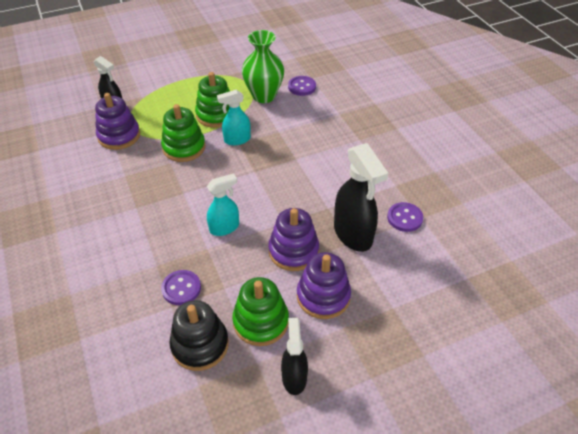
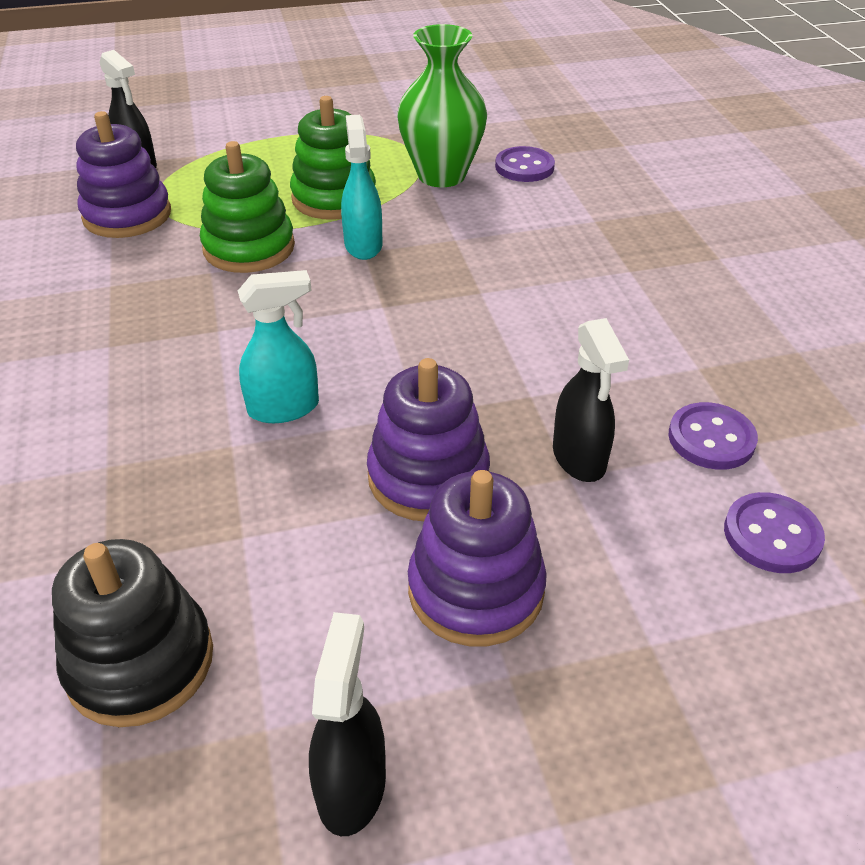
camera: 10 degrees right, 5 degrees down
(181, 288) = (143, 523): purple button -> purple button (772, 535)
(237, 140) = (363, 245): turquoise spray bottle -> turquoise spray bottle turned 90 degrees clockwise
(261, 321) = (305, 628): green stacking toy -> none
(353, 234) = (579, 458): black spray bottle -> black spray bottle, size x0.60

